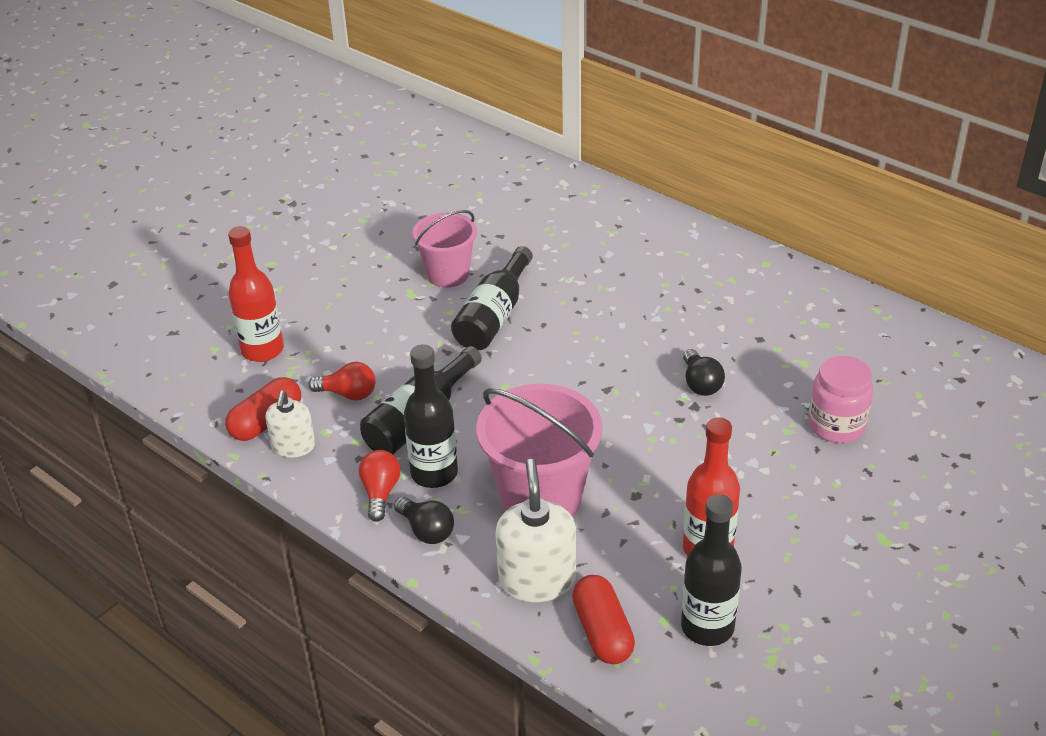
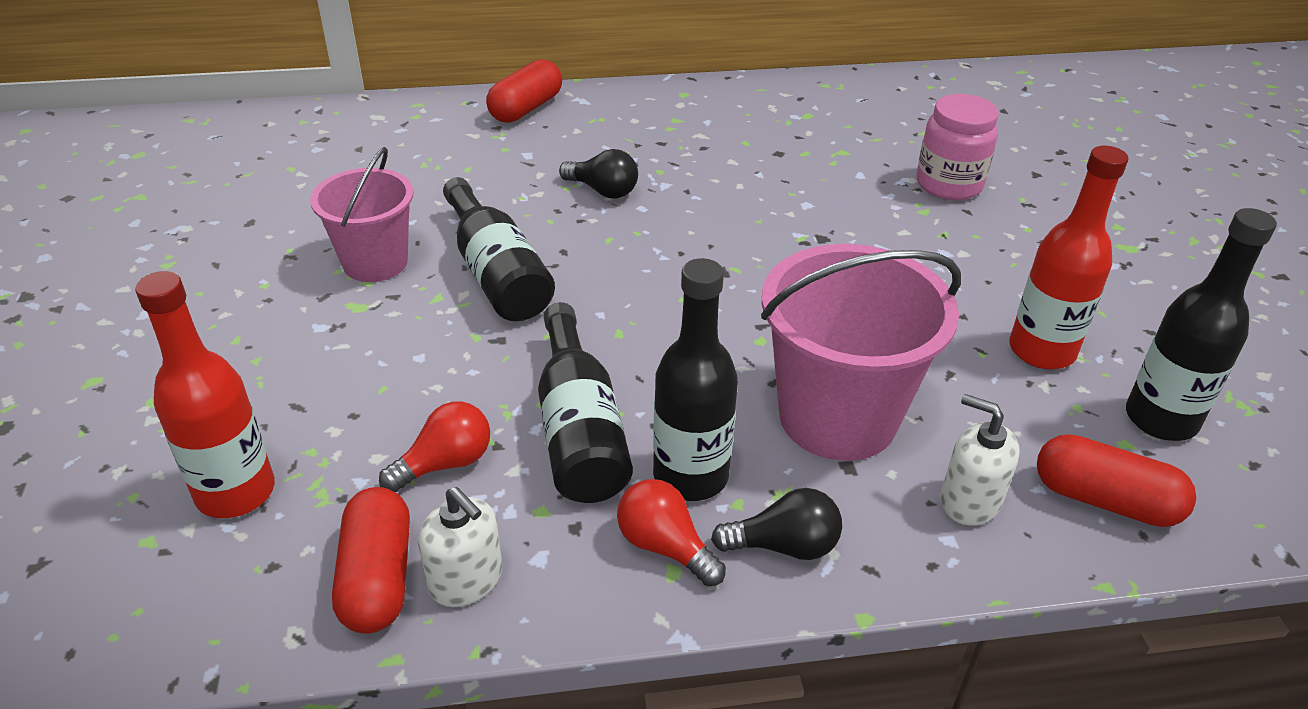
camera: 50 degrees left, 0 degrees up
(537, 579) = (969, 501): white soap dispenser -> white soap dispenser, size x0.63
(652, 222) = (526, 108): none -> red capsule
(700, 383) = (795, 216): black light bulb -> black light bulb (603, 191)

